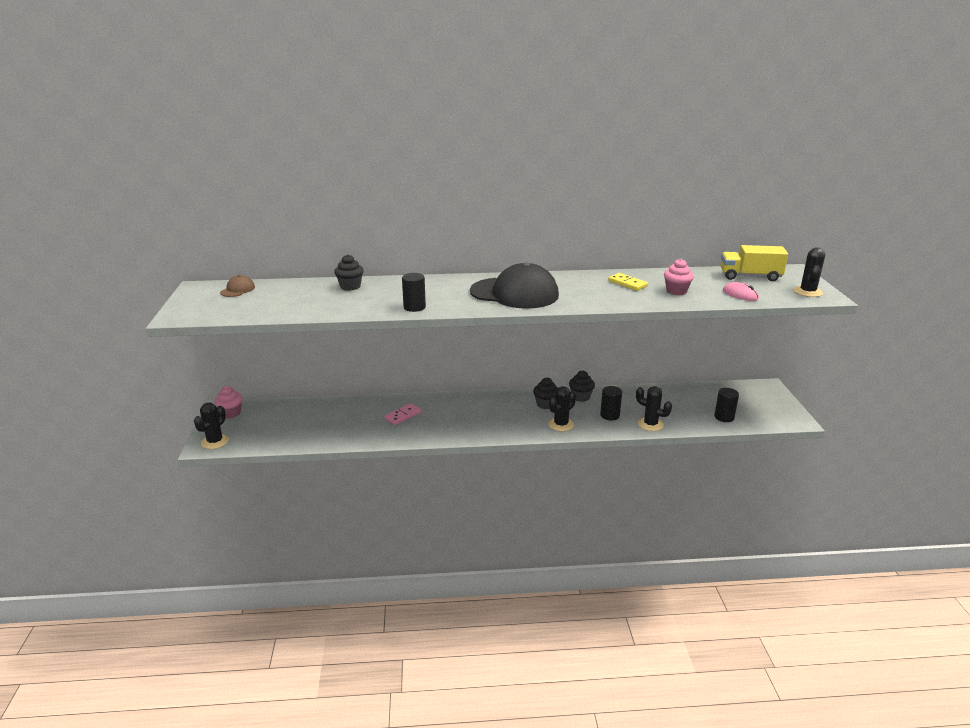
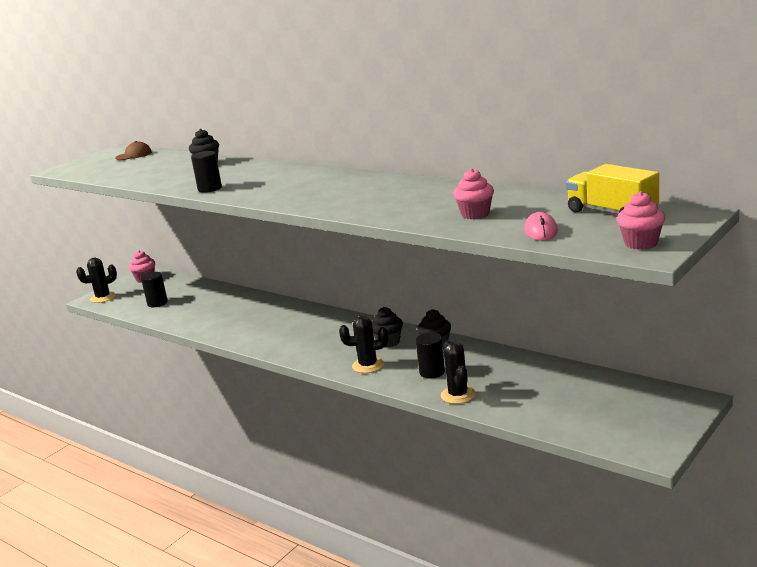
camera: 45 degrees right, 5 degrees down
(403, 415) = (252, 316): pink domino -> none
(514, 293) = (314, 190): black cap -> none
(627, 283) = (443, 198): yellow domino -> none
(724, 417) = (560, 416): black cylinder -> black cylinder (157, 303)
(807, 292) = (641, 243): black cactus -> pink cupcake

